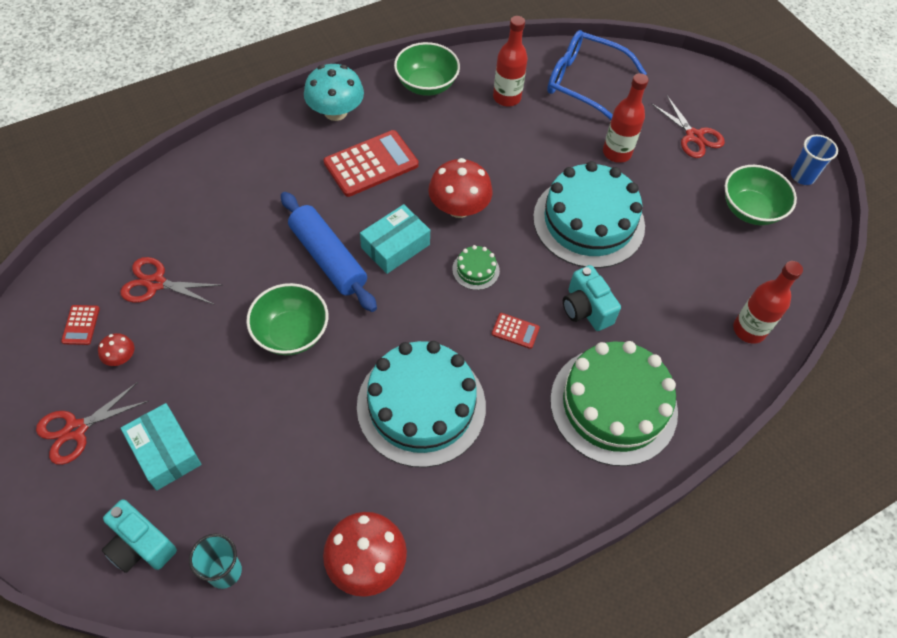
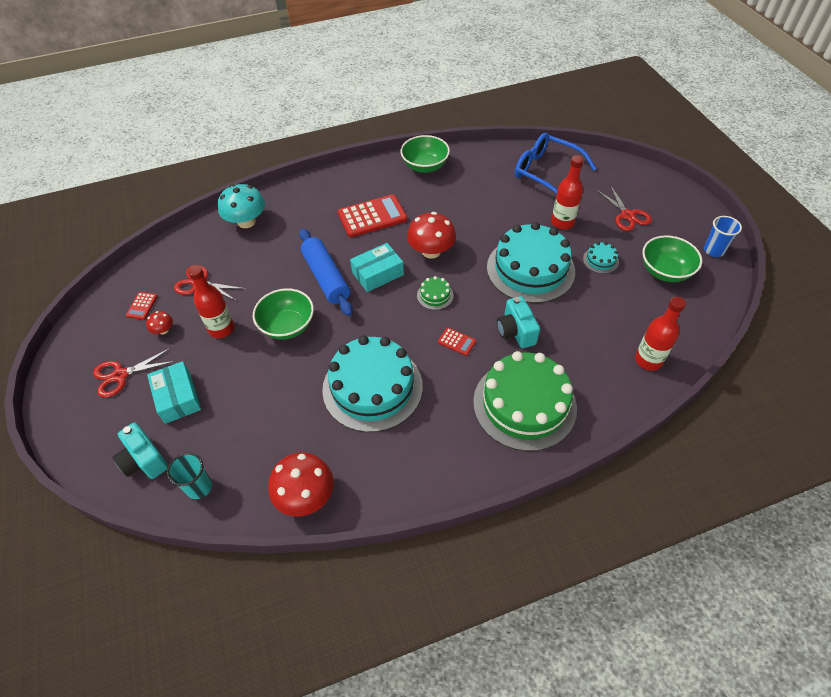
camera: 15 degrees right, 5 degrees down
(335, 112) = (354, 180): turquoise mushroom -> turquoise mushroom (246, 222)
(507, 97) = (484, 179): red bottle -> red bottle (221, 329)
(672, 201) = (600, 260): none -> turquoise cake

